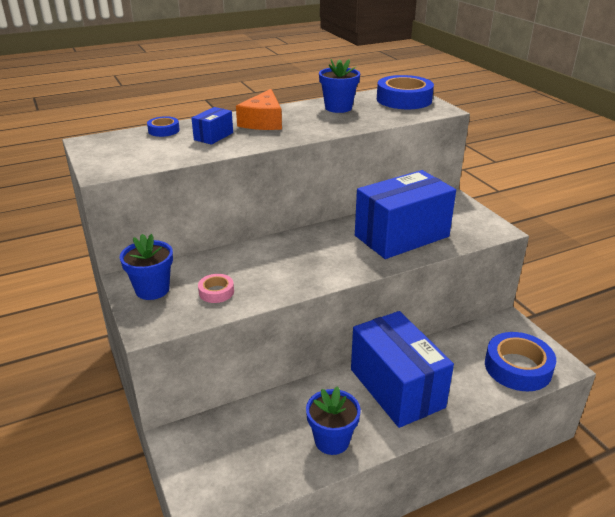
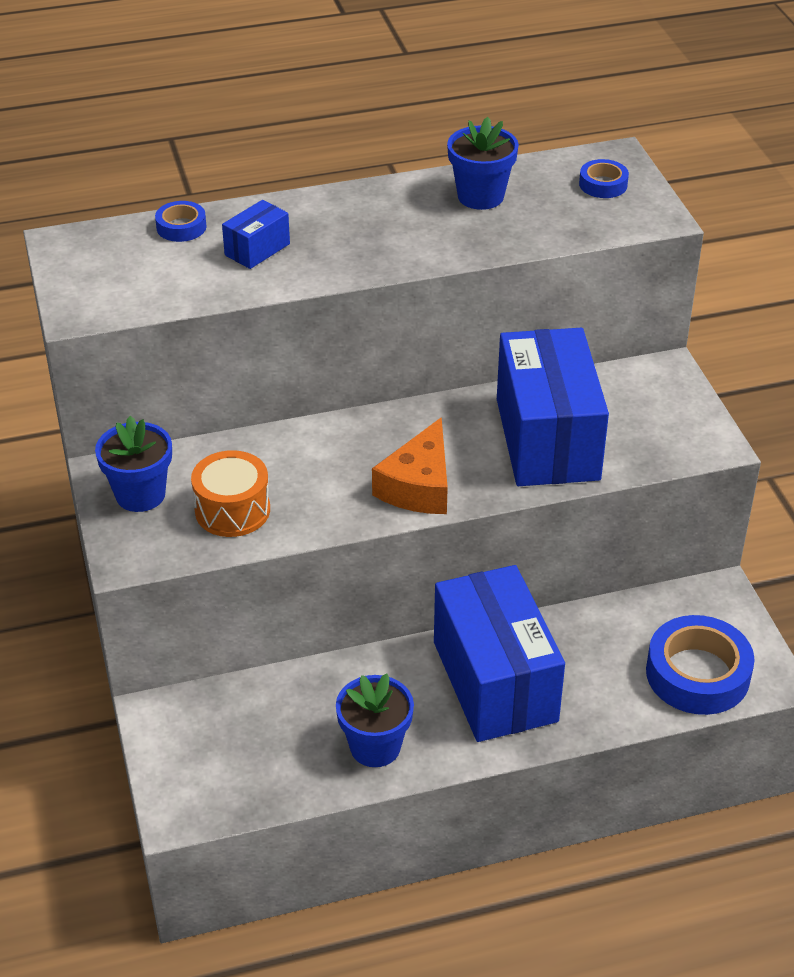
camera: 10 degrees right, 10 degrees up
(216, 292) = (232, 510): pink tape -> orange drum
(263, 121) = (344, 220): orange cheese -> orange cheese (419, 485)
(401, 236) = (547, 439): blue box -> blue box turned 75 degrees counterclockwise
(404, 99) = (603, 184): blue tape -> blue tape, size x0.50

